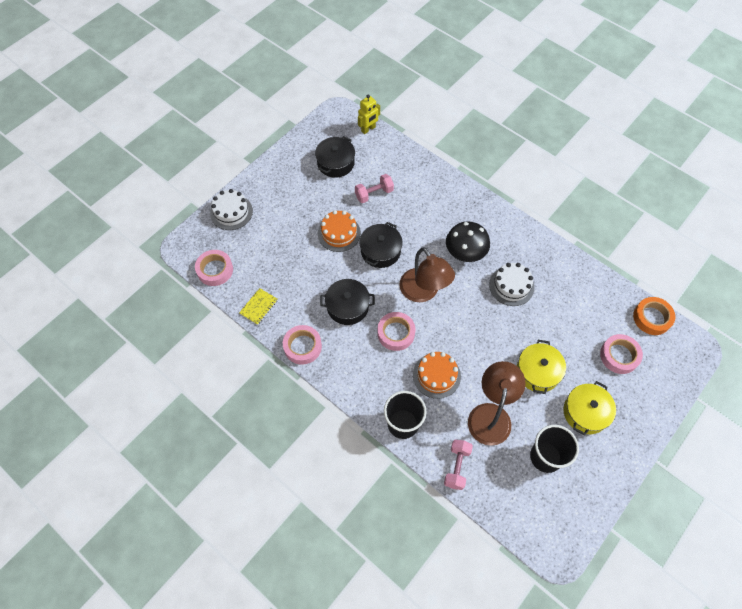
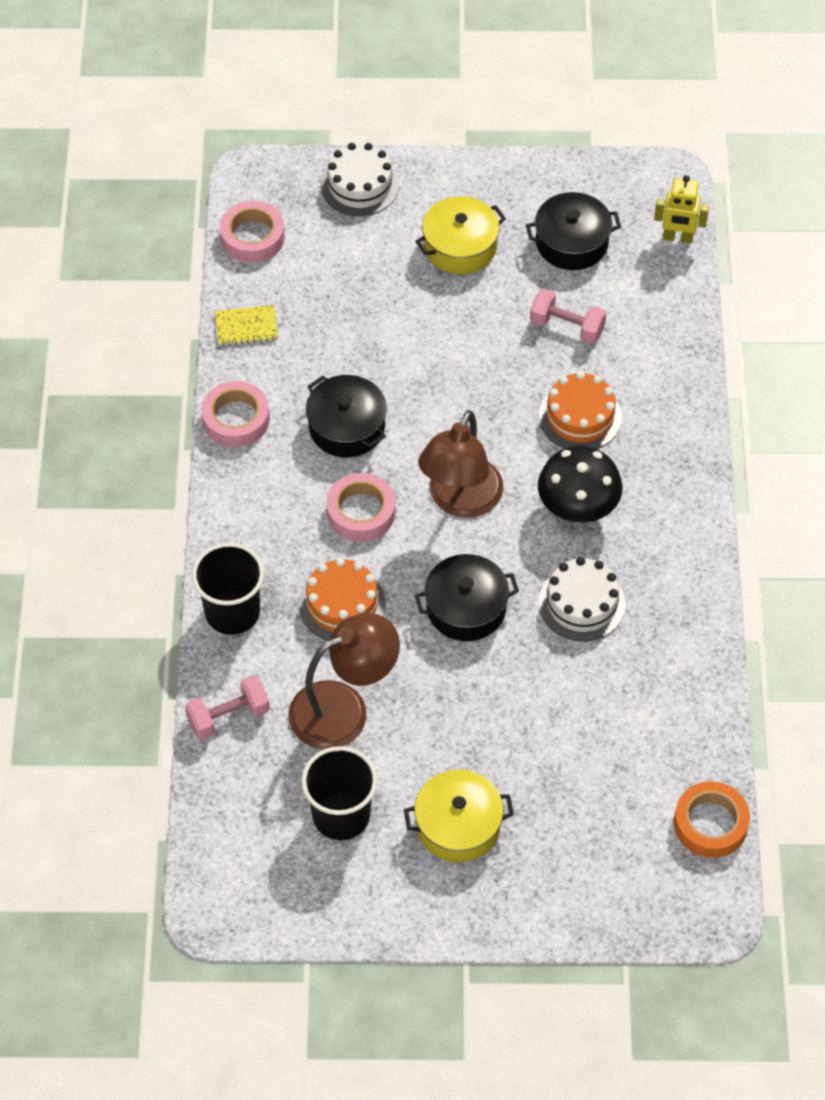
camera: 50 degrees right, 5 degrees down
(339, 233) = (455, 333): orange cake -> orange cake (580, 417)
(380, 251) = (476, 402): black pot -> black pot (466, 608)
(537, 372) = (467, 725): yellow pot -> yellow pot (460, 246)
(619, 356) = (597, 816): pink tape -> none

